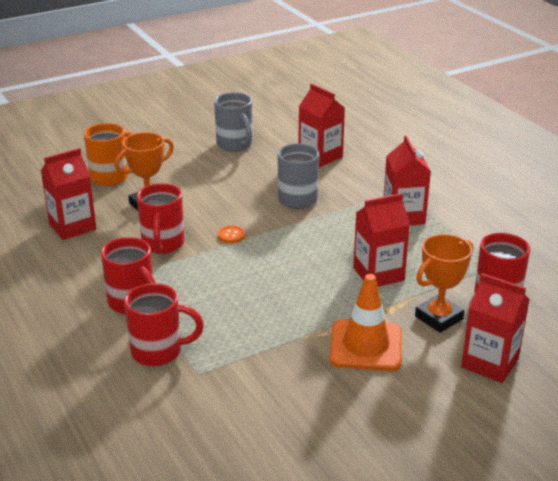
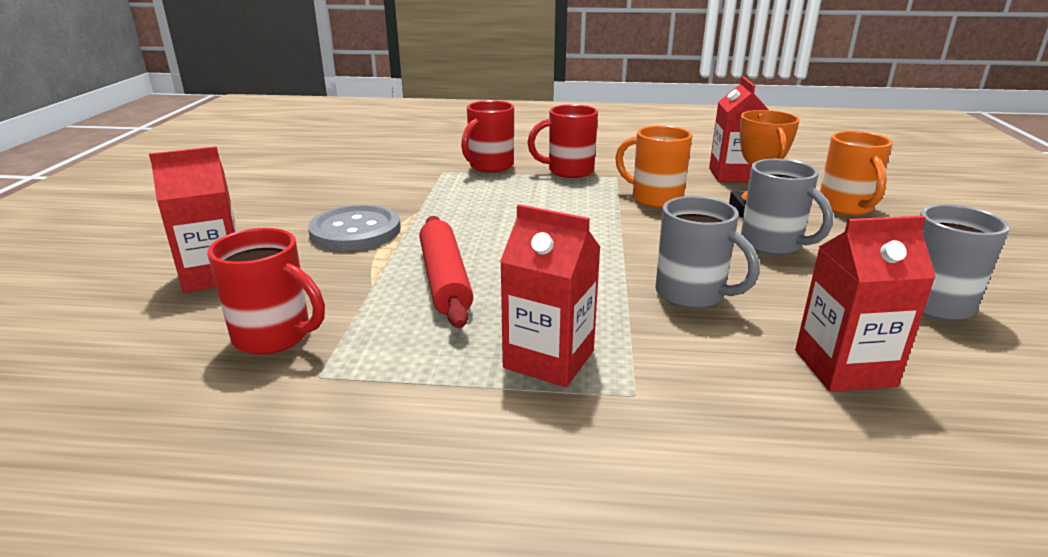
camera: 125 degrees right, 5 degrees down
(163, 244) = (655, 199): red mug -> orange mug
(204, 189) = (772, 245): none -> grey mug
(231, 235) = (637, 230): orange button -> none
(365, 346) = (355, 231): orange traffic cone -> grey button
(378, 274) = (444, 280): red carton -> red rolling pin
(439, 318) = (317, 280): orange trophy -> none

